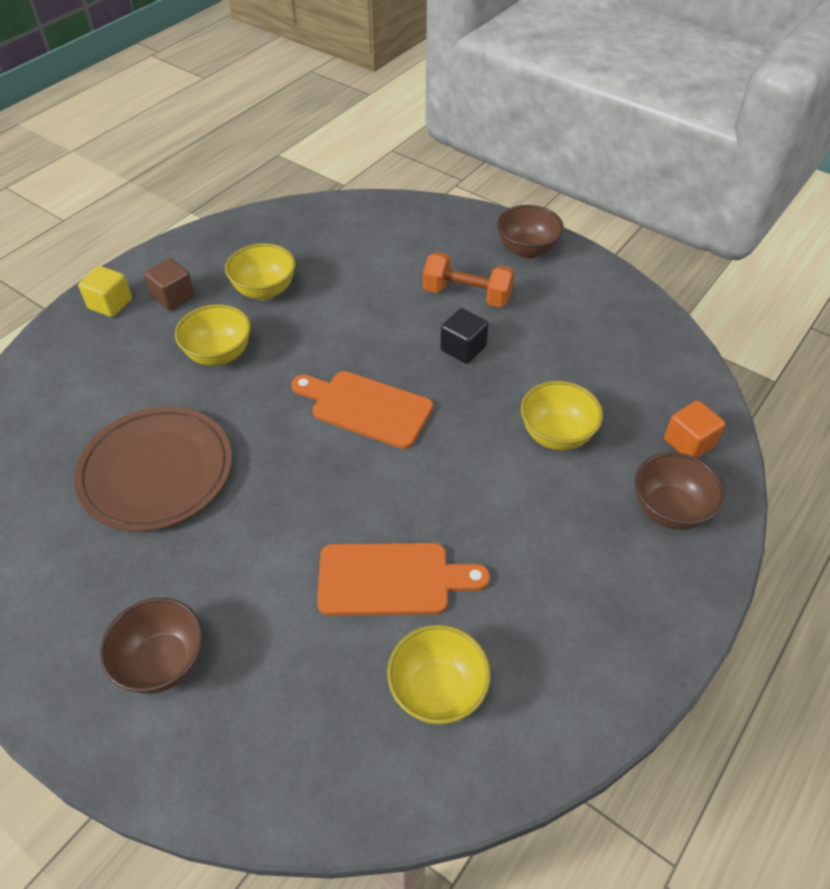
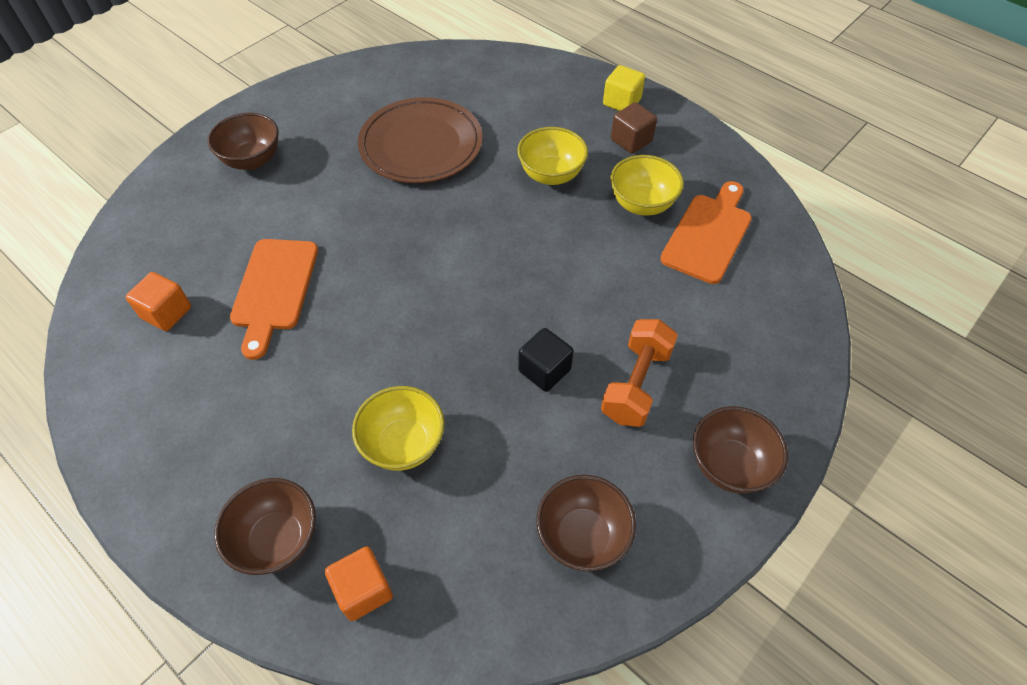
camera: 95 degrees right, 5 degrees up
(366, 408) = (469, 280): orange cutting board -> orange cutting board (708, 234)
(437, 690) = (166, 313): yellow bowl -> orange cube
(603, 322) = (582, 536): none -> brown bowl

